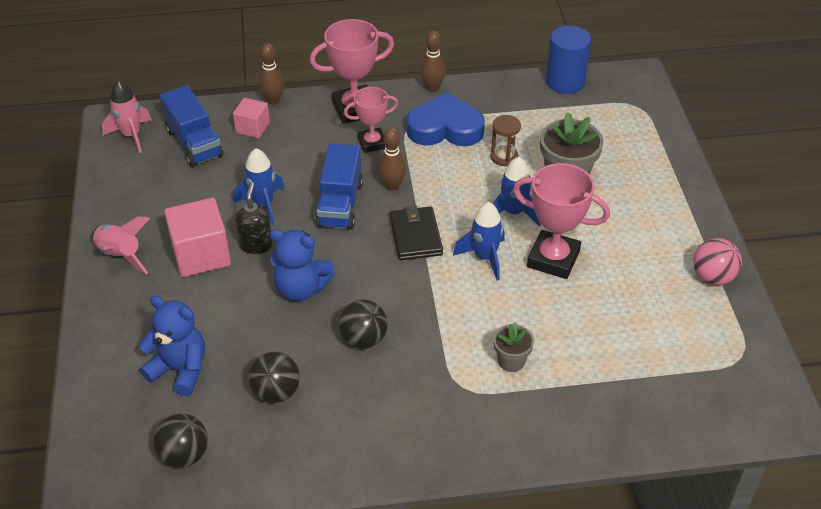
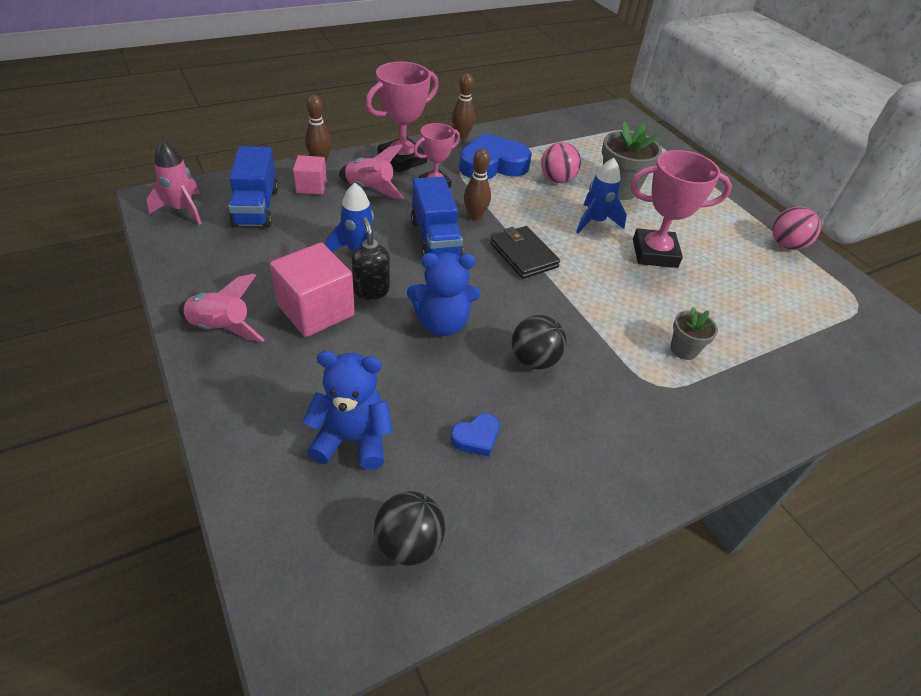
camera: 25 degrees left, 0 degrees up
(194, 143) = (256, 207): blue truck -> blue truck turned 45 degrees clockwise
(276, 392) = (476, 437): black ball -> blue heart
(306, 139) = (370, 189): none -> pink rocket
(484, 258) = (596, 263): blue rocket -> none
(504, 157) = (557, 180): brown hourglass -> pink ball
(565, 82) = (567, 120): blue cylinder -> none

